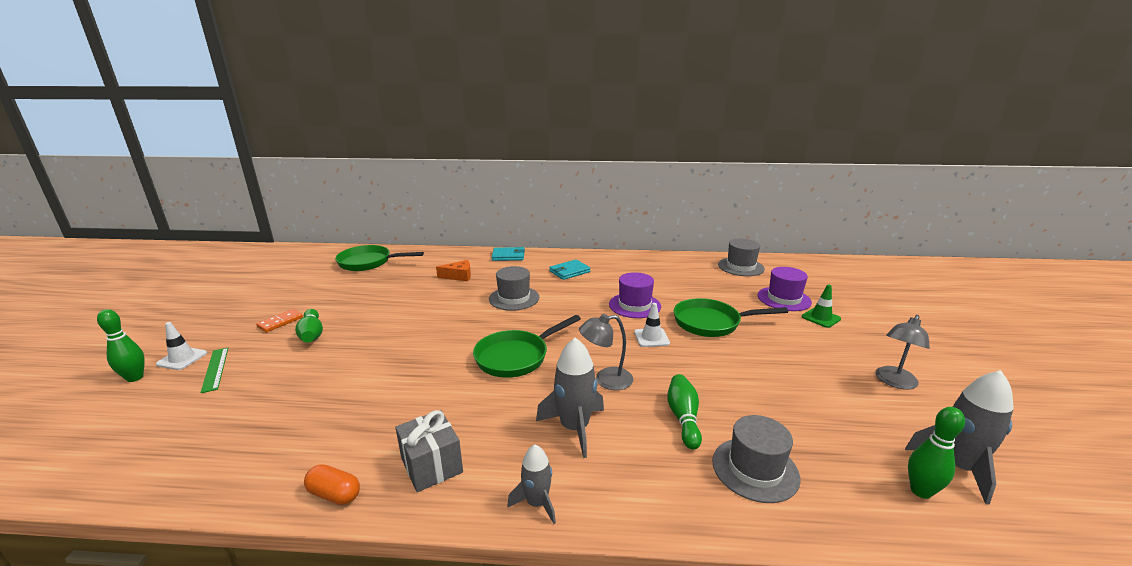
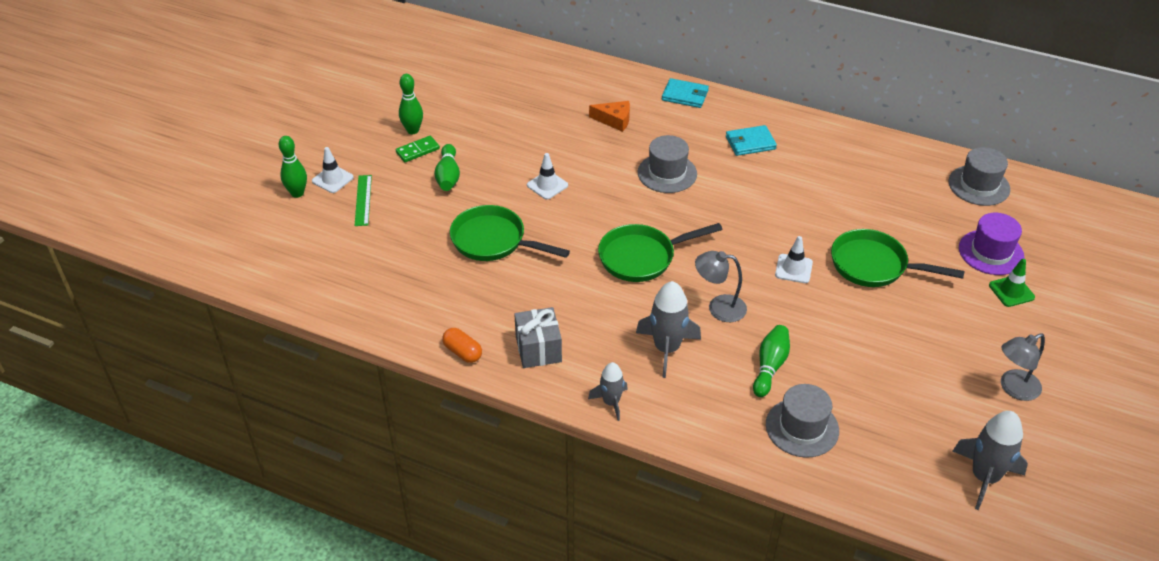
camera: 20 degrees right, 20 degrees up
(280, 322) = (417, 151): orange domino -> green domino
(369, 262) = (514, 70): green pan -> green pan (493, 241)
(411, 324) = (547, 185): none -> white traffic cone
(634, 305) = (801, 218): purple hat -> none
(920, 491) = (929, 484): green bowling pin -> green bowling pin (413, 130)

